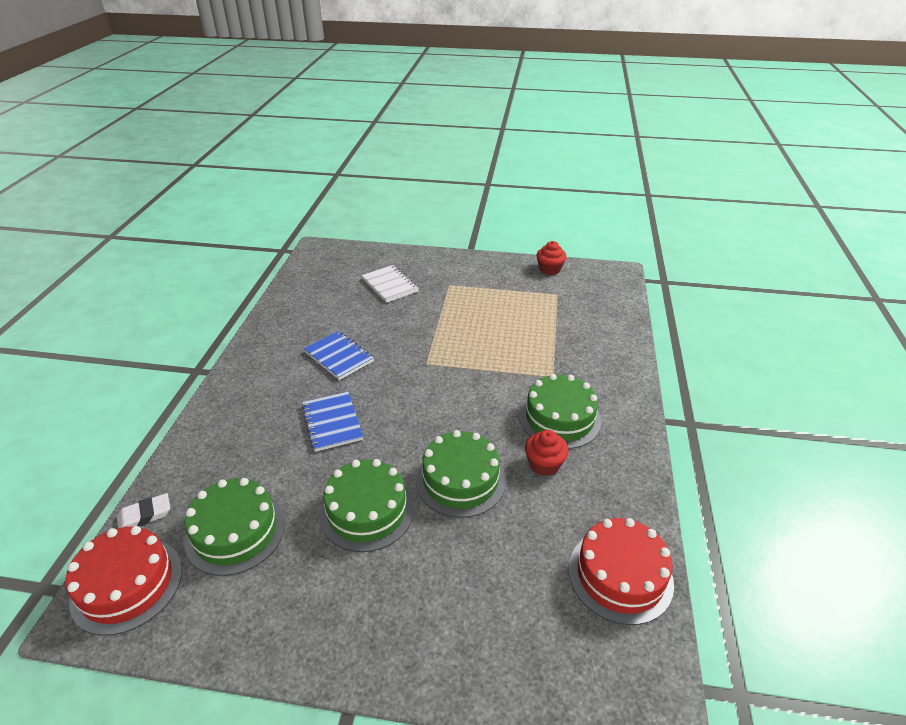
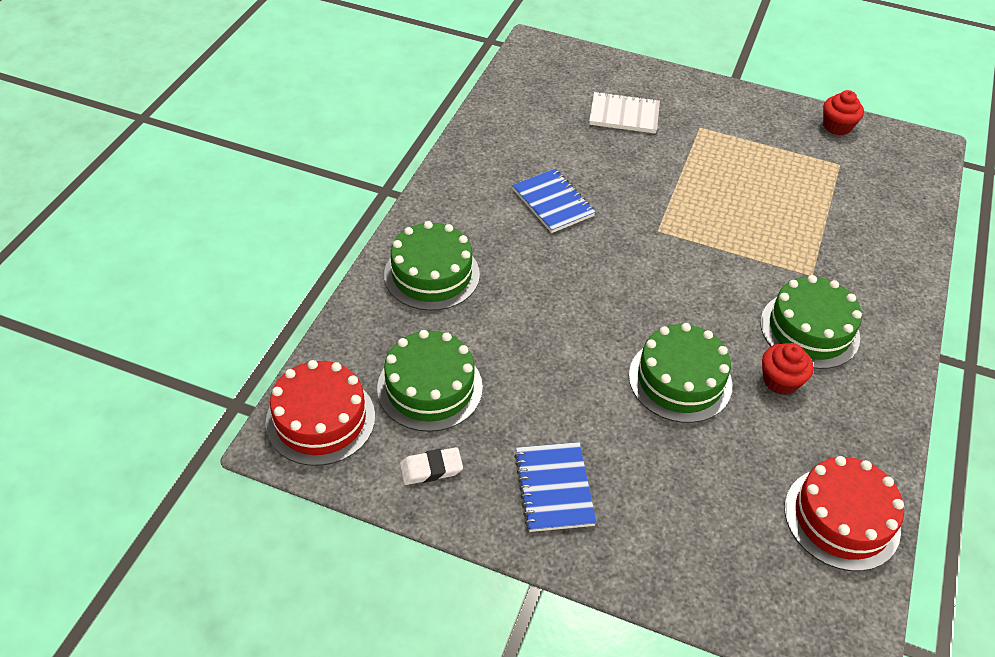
camera: 10 degrees right, 10 degrees up
(145, 515) = (335, 351): white eraser -> white eraser (431, 469)
(332, 423) = (539, 285): blue notebook -> blue notebook (554, 488)
(367, 511) = (571, 393): green cake -> green cake (432, 274)
(390, 285) = (624, 115): white notebook -> white notebook turned 60 degrees counterclockwise

